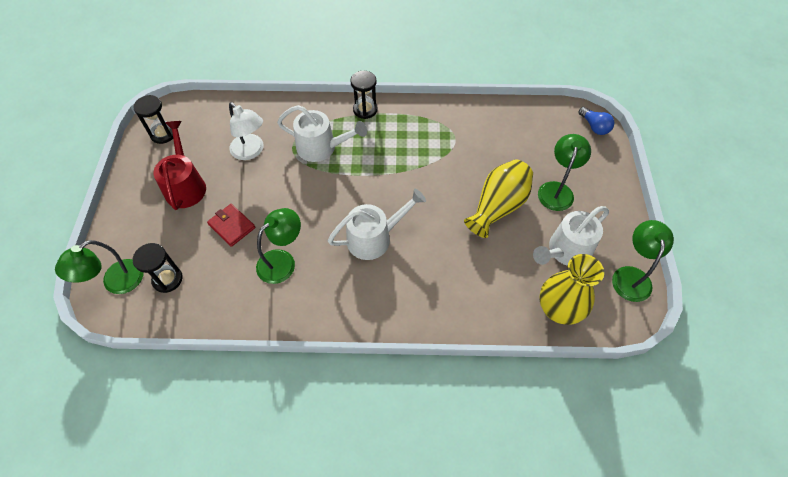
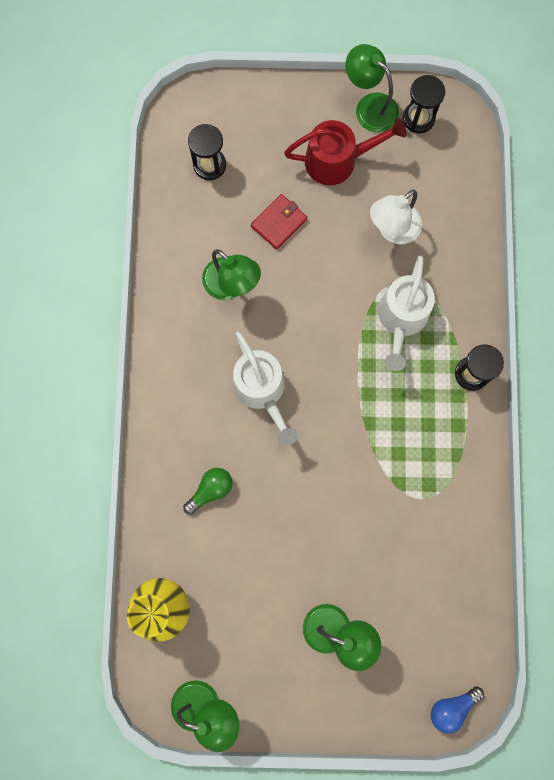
camera: 90 degrees right, 20 degrees up
(116, 282) = (206, 113): green lamp -> green lamp (369, 106)
(458, 275) = (211, 490): none -> green light bulb
(498, 206) = (309, 548): yellow vase -> none
(565, 251) = (242, 628): white watering can -> none

